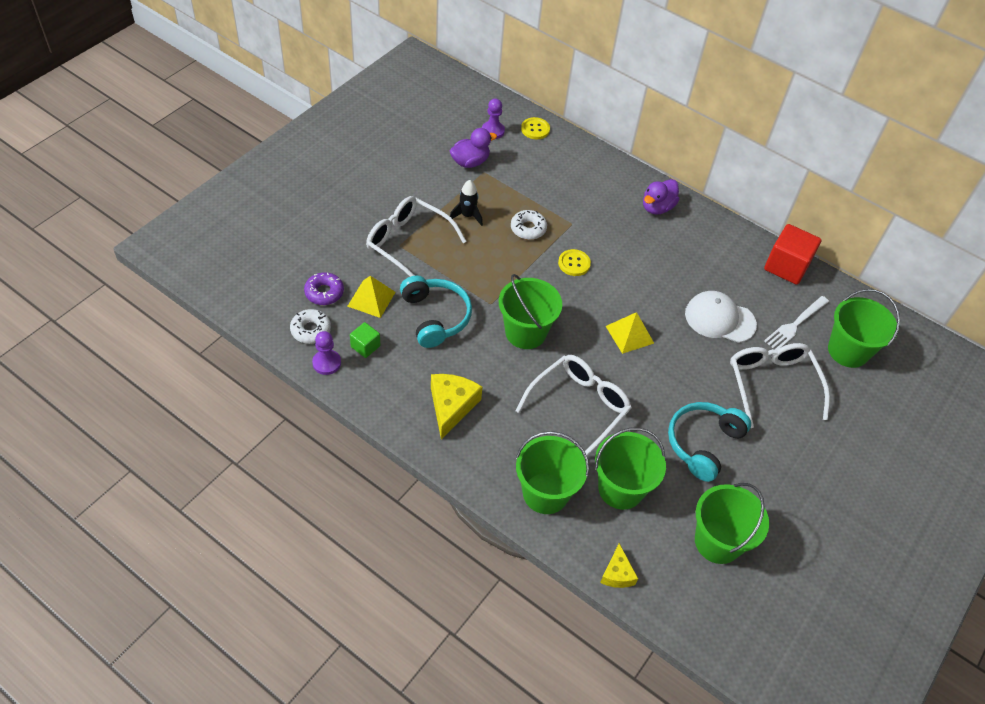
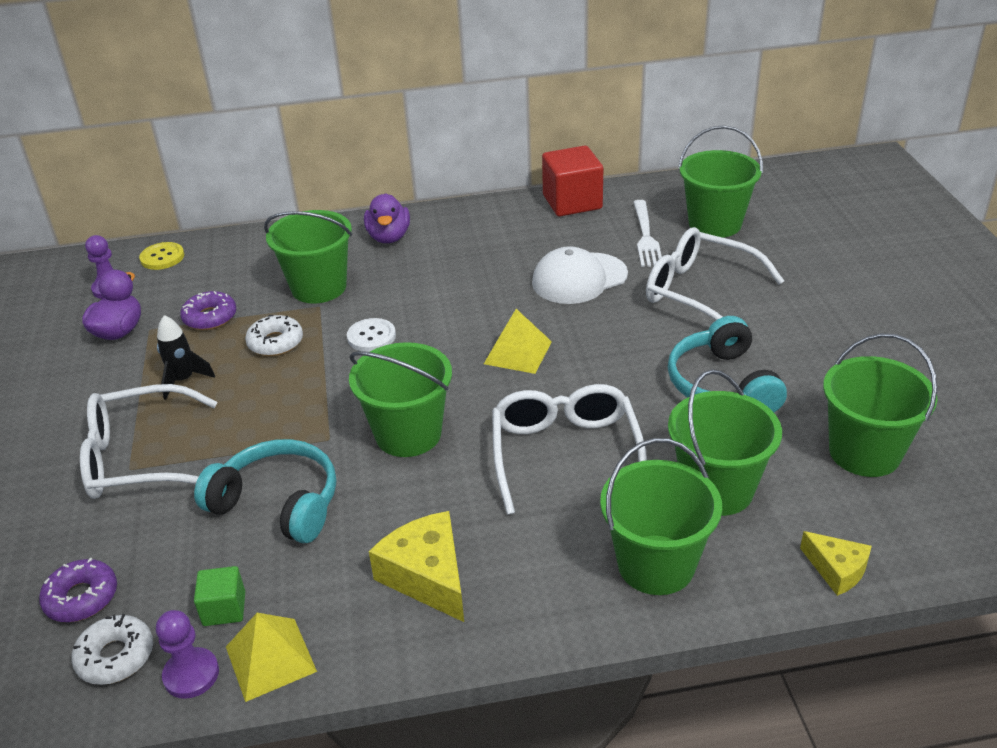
camera: 40 degrees left, 15 degrees down
(371, 299) = (163, 551): yellow pyramid -> yellow pyramid (270, 659)
(516, 187) = (210, 317): none -> purple donut
(574, 263) = (371, 337): yellow button -> white button
(585, 211) = (319, 287): none -> green bucket

